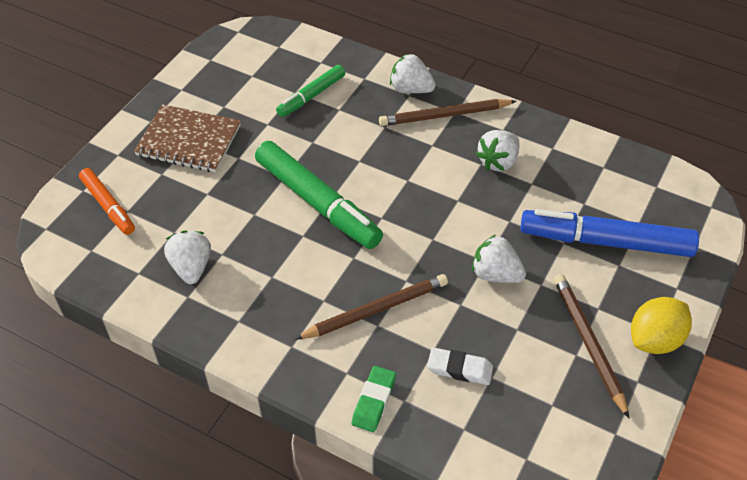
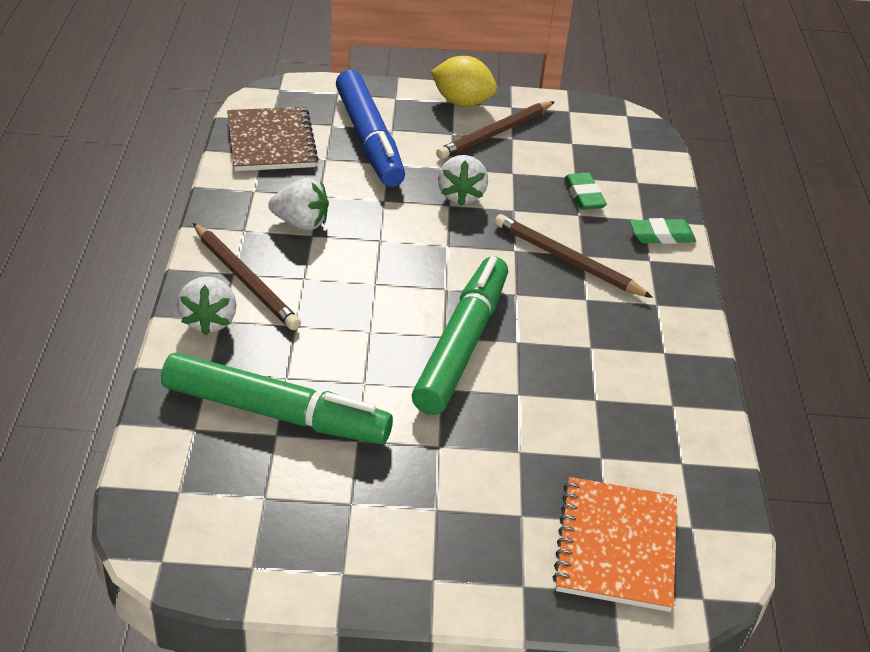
camera: 120 degrees left, 10 degrees down
(108, 206) = (616, 546): orange marker -> orange notebook
(189, 140) = (443, 512): brown notebook -> brown notebook (271, 142)
(191, 267) = (635, 417): white strawberry -> none
(311, 96) = (275, 413): green marker -> green marker, size x1.76
(460, 369) = (584, 195): white eraser -> green eraser

